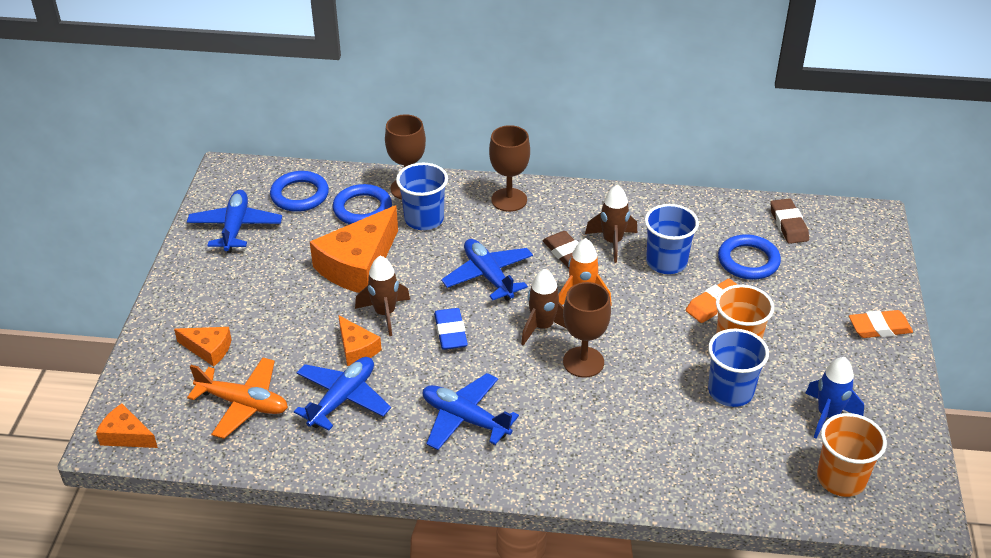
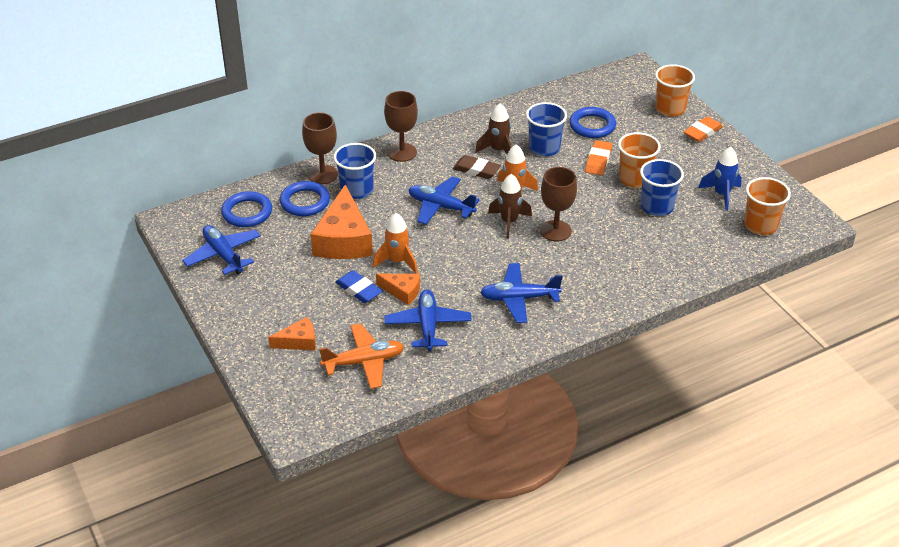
camera: 35 degrees left, 0 degrees up
(126, 435) = (304, 422): orange cheese -> none
(385, 314) = (397, 261): brown rocket -> orange rocket
(450, 332) = (454, 252): blue eraser -> blue eraser (358, 290)
(788, 224) = (594, 93): brown eraser -> none
(865, 282) = (670, 109): none -> orange cup

